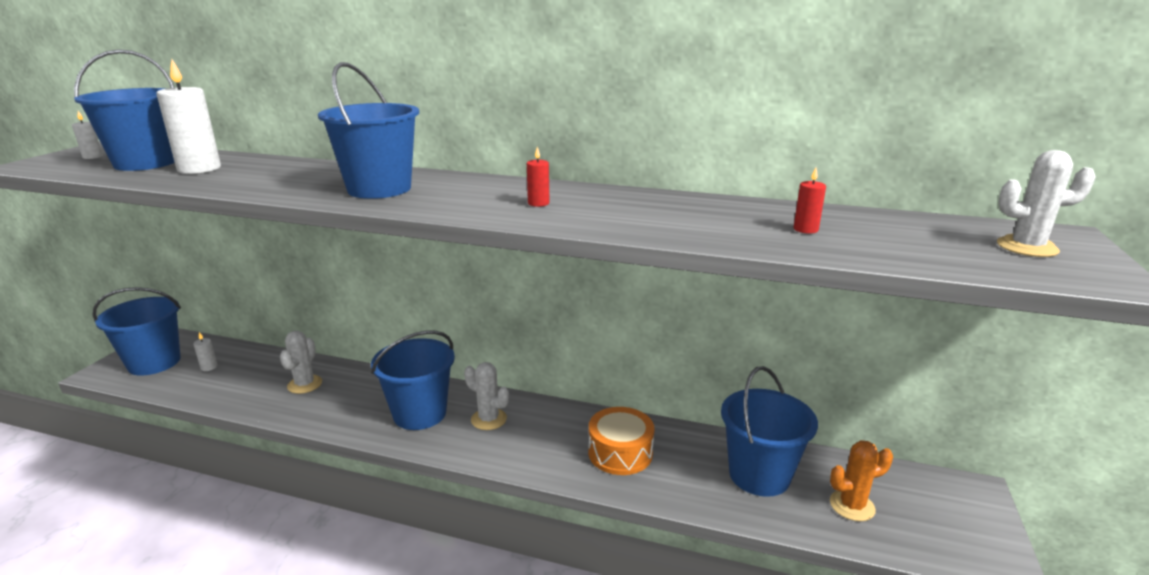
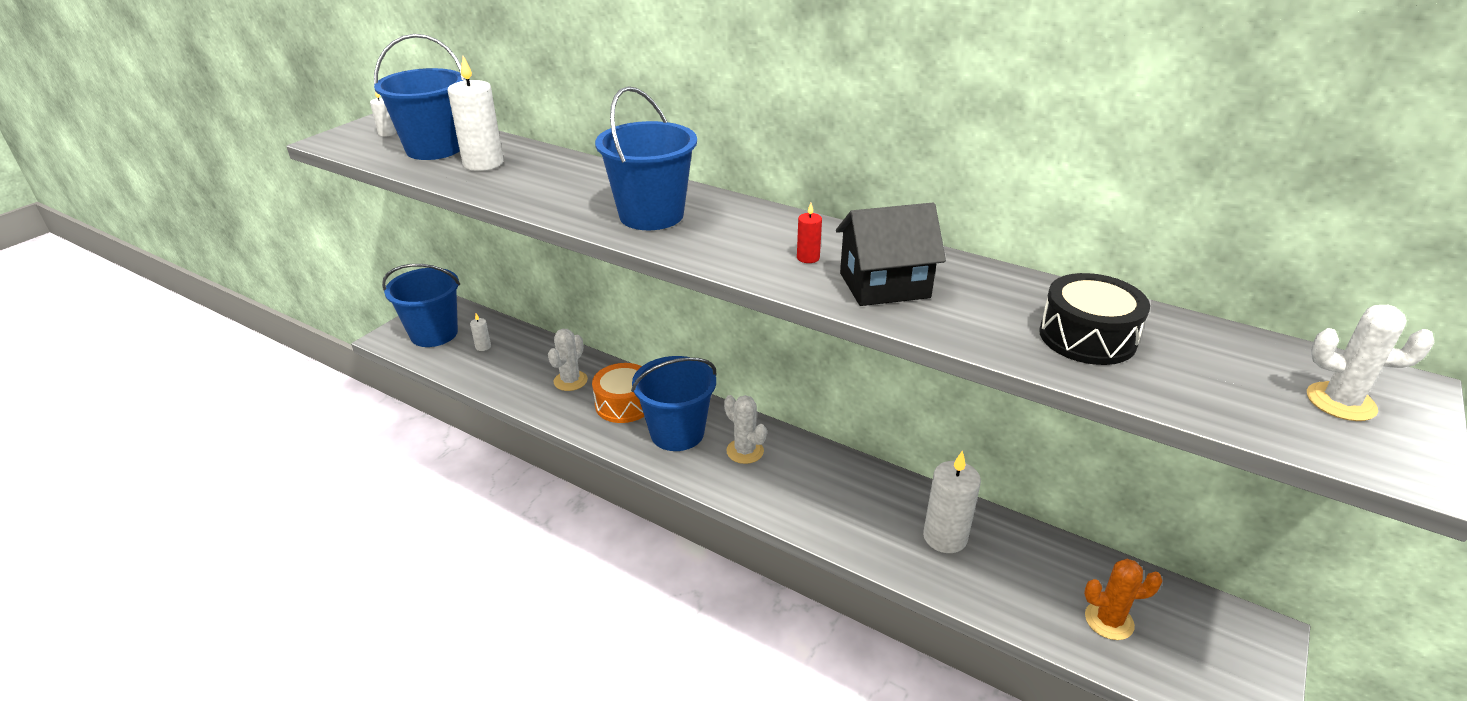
camera: 15 degrees right, 10 degrees up
(615, 214) = (884, 285): none -> black house
(620, 453) = (872, 513): orange drum -> orange drum (624, 404)
(690, 462) = (945, 537): none -> white candle
(759, 475) = (1016, 566): blue bucket -> none
(805, 229) = (1087, 337): red candle -> black drum

